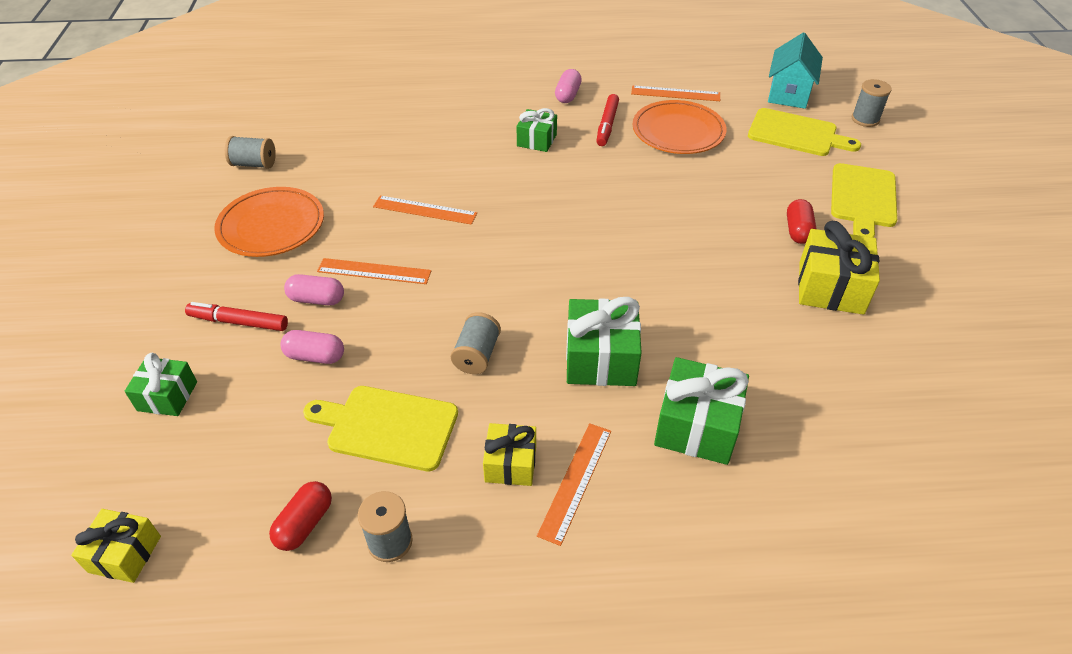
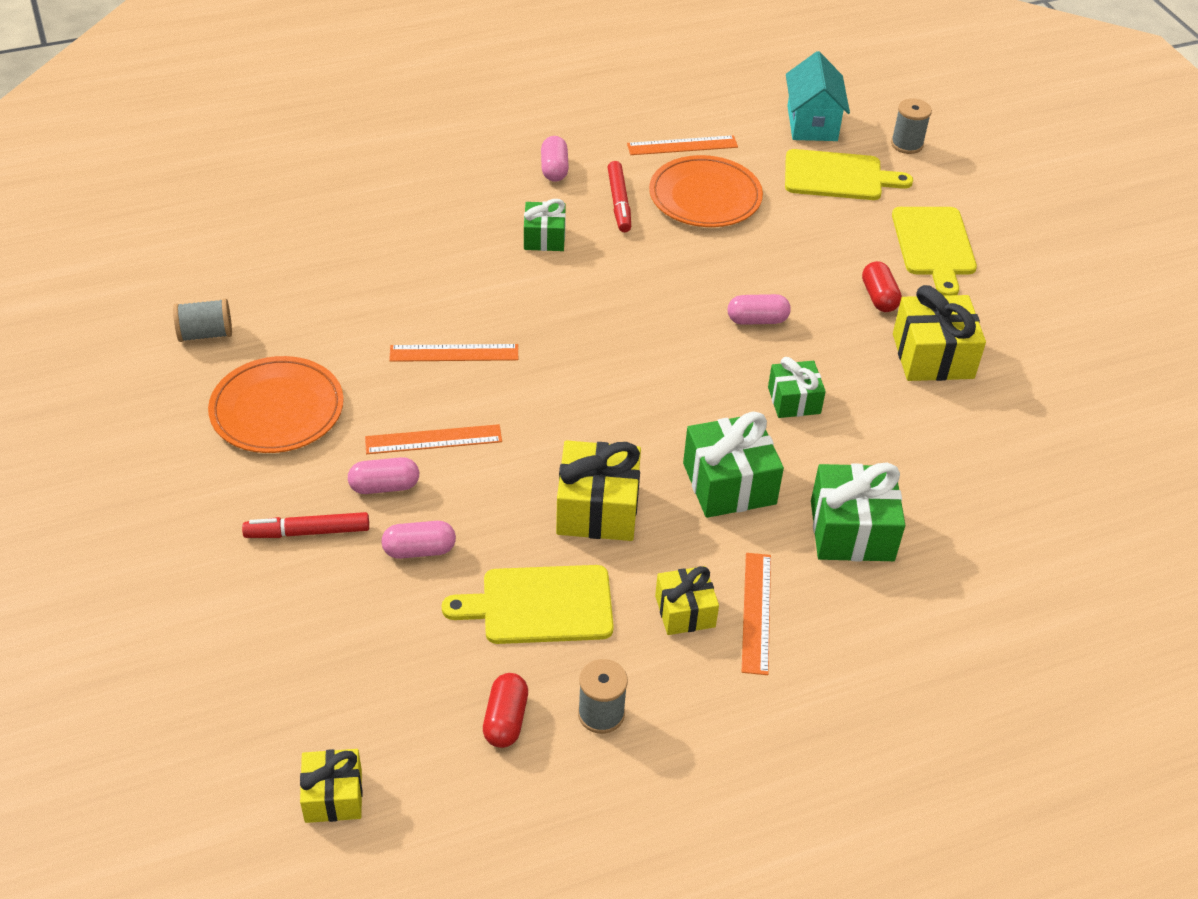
camera: 20 degrees left, 0 degrees up
(167, 396) = (276, 631): green gift -> green gift (794, 400)
(477, 355) = (597, 509): grey spool -> yellow gift
(682, 230) = (757, 320): none -> pink capsule

